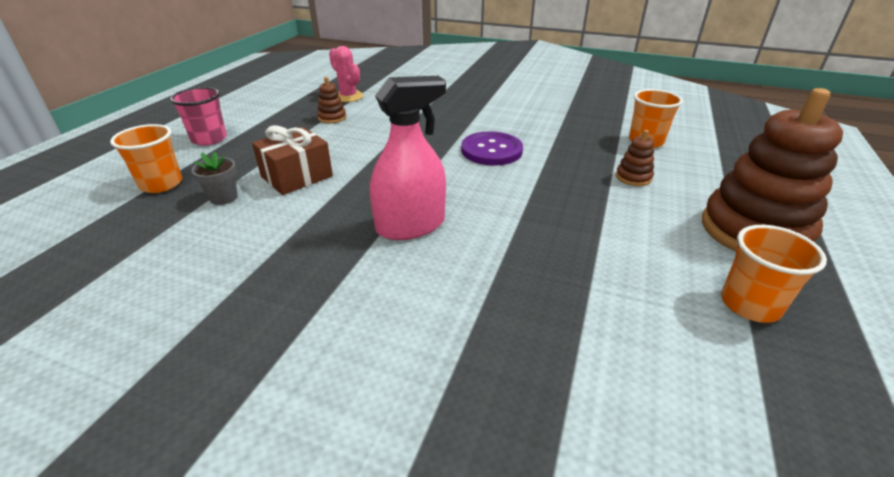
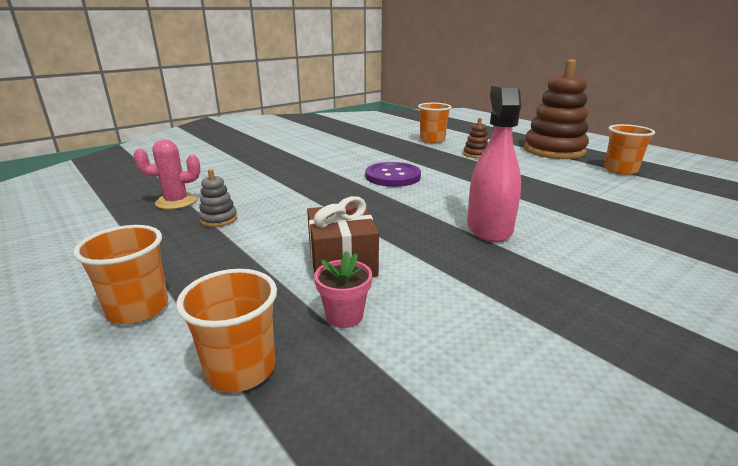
camera: 60 degrees left, 10 degrees down
(209, 139) = (138, 309): pink cup -> orange cup
(223, 198) = (344, 316): grey flower pot -> pink flower pot
(332, 118) = (218, 219): brown stacking toy -> grey stacking toy

